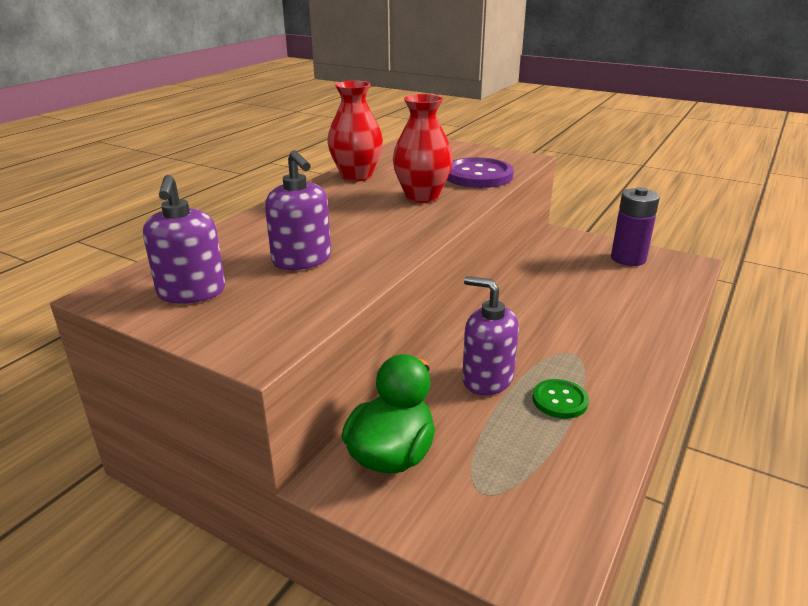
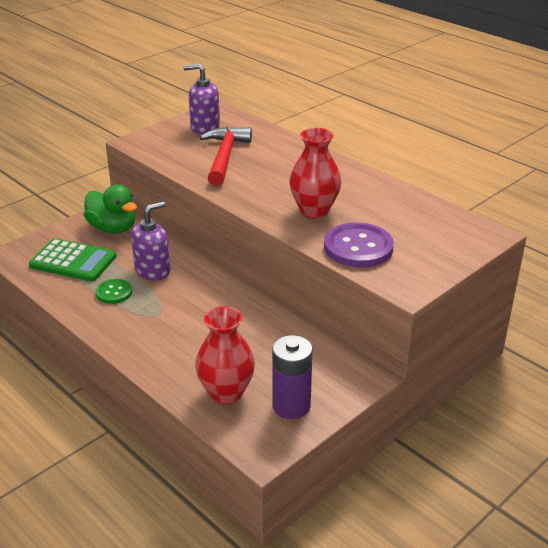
camera: 105 degrees right, 5 degrees up
(302, 260) = (225, 157): purple soap dispenser -> red hammer
(356, 176) = (378, 189): red vase -> red vase (226, 393)
(514, 471) = (73, 261): none -> green calculator

